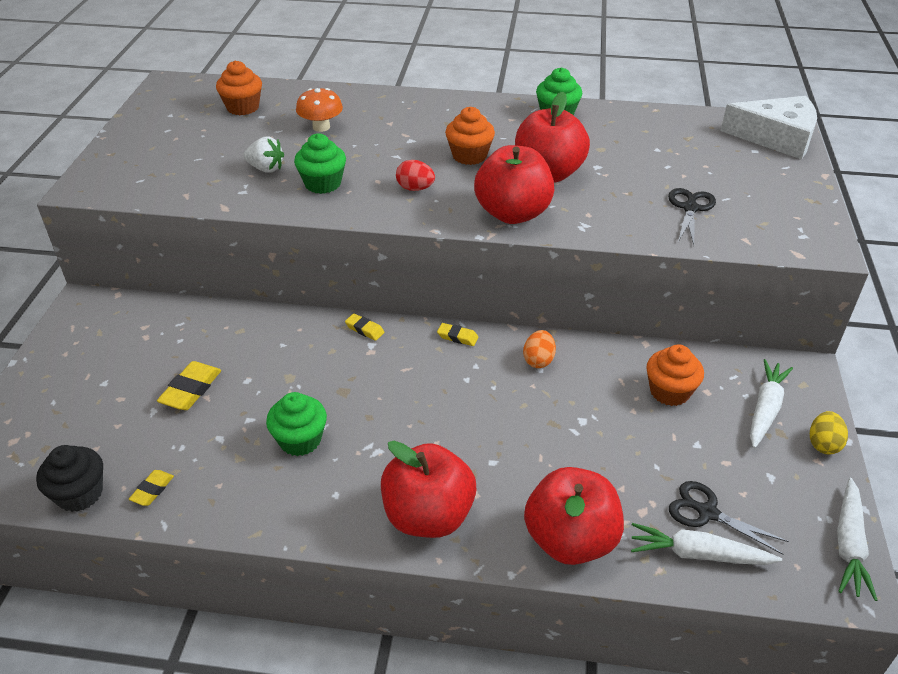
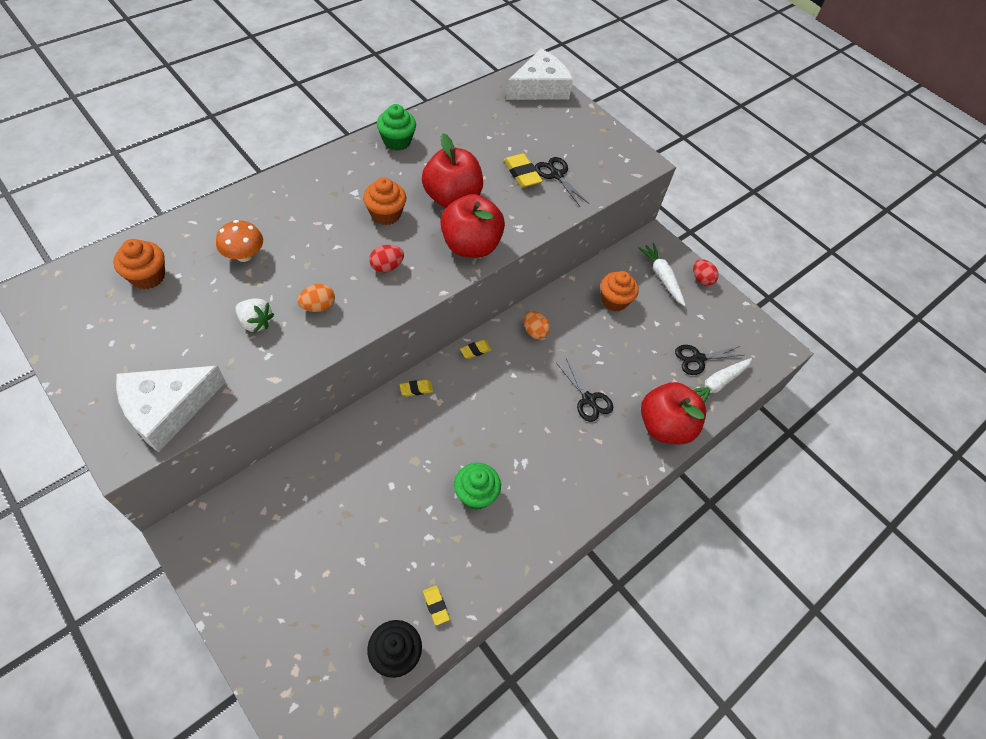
camera: 55 degrees left, 15 degrees up
(138, 182) = (167, 409): none -> white cheese
(191, 390) = (365, 524): yellow eraser -> yellow eraser (522, 174)
(266, 168) = (256, 322): white strawberry -> white strawberry turned 60 degrees clockwise
(323, 184) = (318, 306): green cupcake -> orange egg
(428, 516) = (593, 474): red apple -> none
(515, 452) = (588, 399): none -> black scissors
(823, 444) = (701, 279): yellow egg -> red egg
(849, 545) = (759, 327): white carrot -> none

